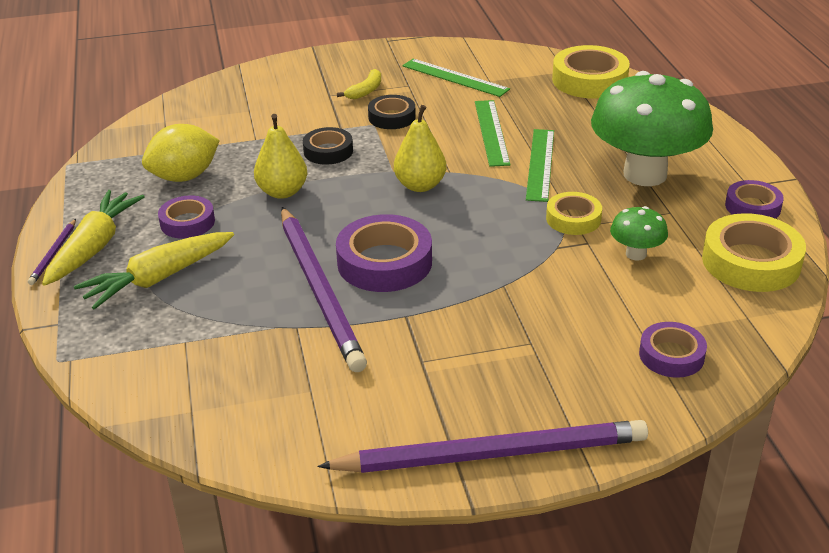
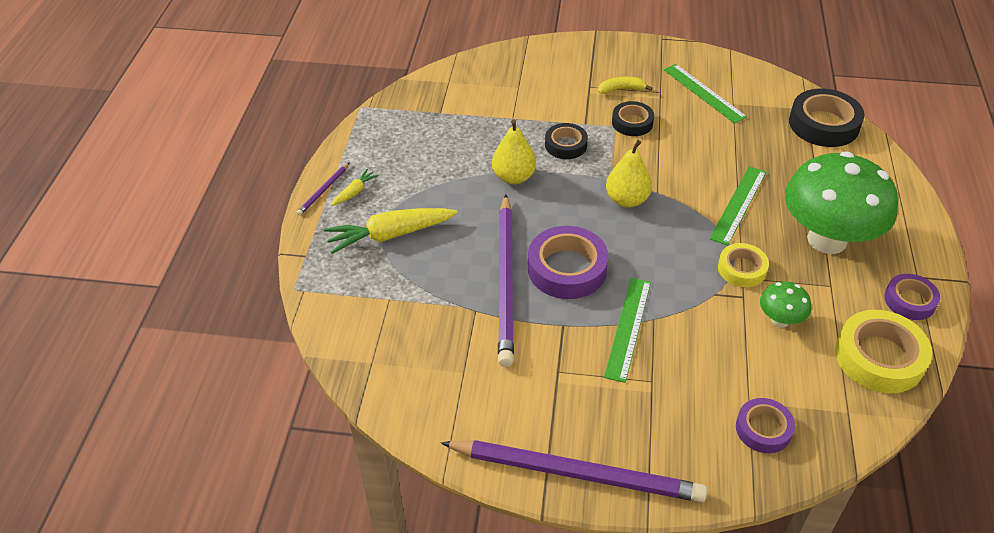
camera: 20 degrees right, 10 degrees up
(94, 246) = (355, 192): yellow carrot -> yellow carrot, size x0.48
(184, 177) = (444, 142): yellow lemon -> none
(187, 222) = (430, 187): purple tape -> none
(365, 91) = (621, 89): yellow banana -> yellow banana turned 150 degrees counterclockwise
(491, 132) = (710, 160): green ruler -> green ruler (628, 328)
(589, 80) = (823, 124): yellow tape -> black tape

